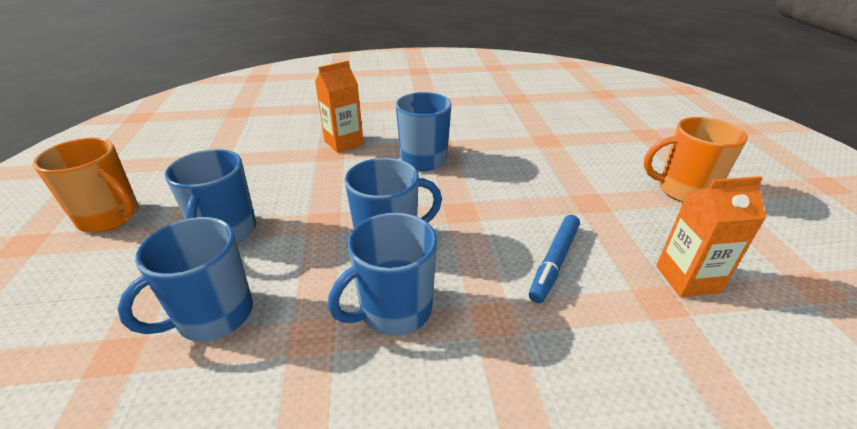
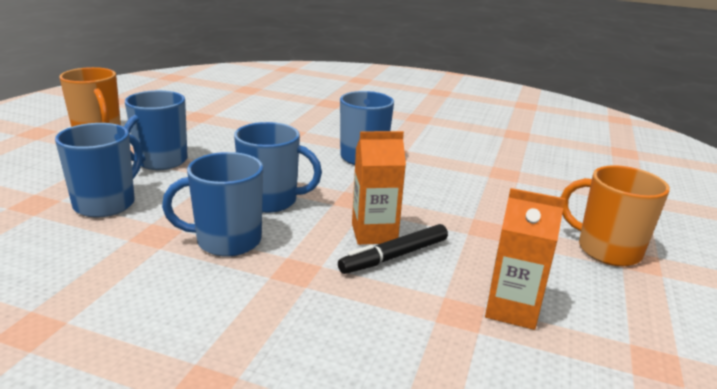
camera: 25 degrees right, 10 degrees down
(213, 316) = (106, 203): blue mug -> blue mug turned 135 degrees clockwise
(344, 143) = (308, 129): orange carton -> orange carton (374, 233)
(554, 262) = (394, 256): blue marker -> black marker

